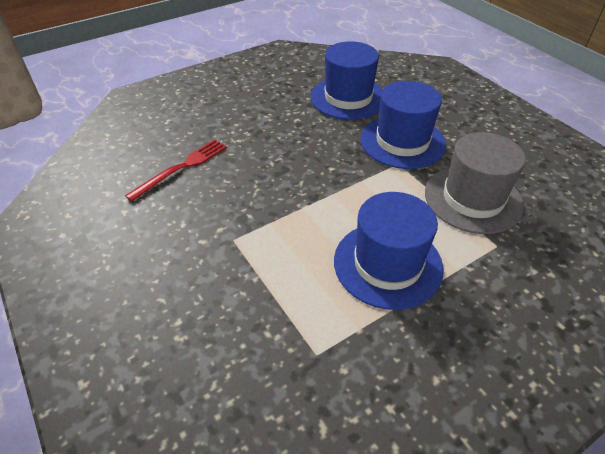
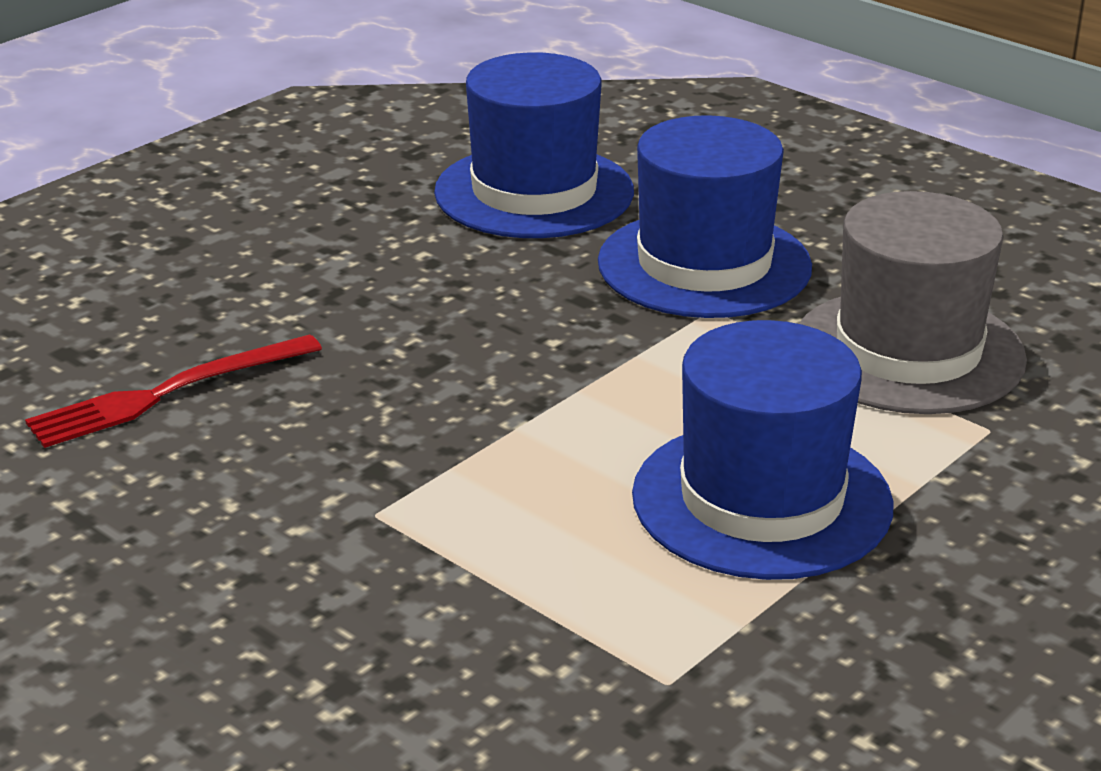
camera: 15 degrees left, 15 degrees down
(181, 168) = (168, 393): red fork -> red fork turned 150 degrees counterclockwise

